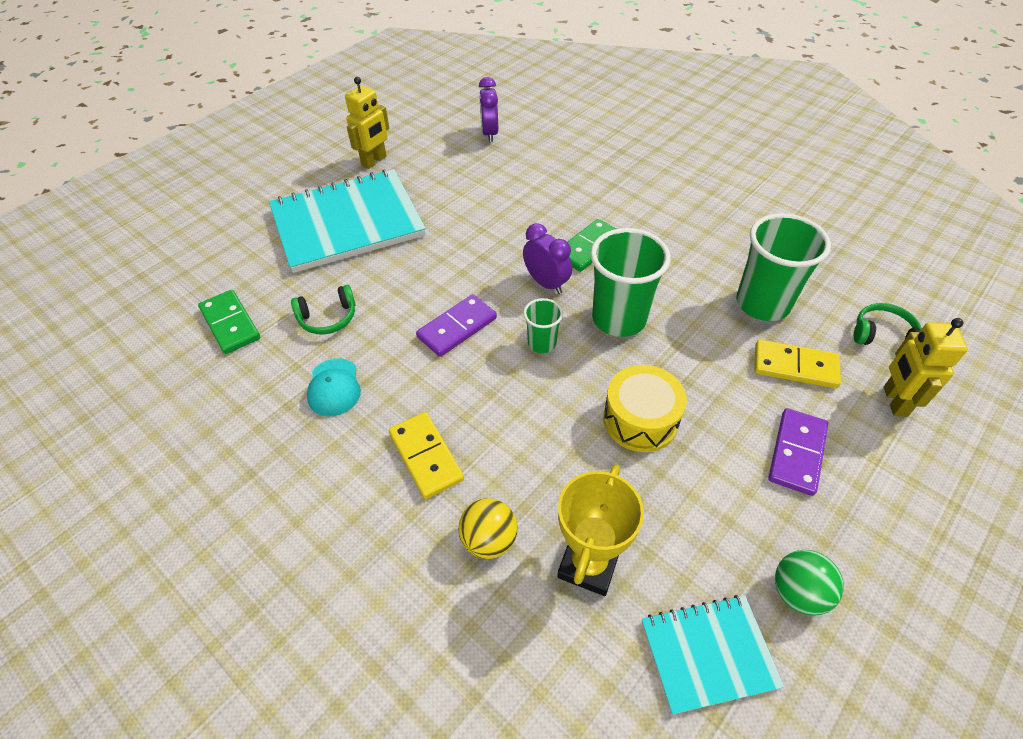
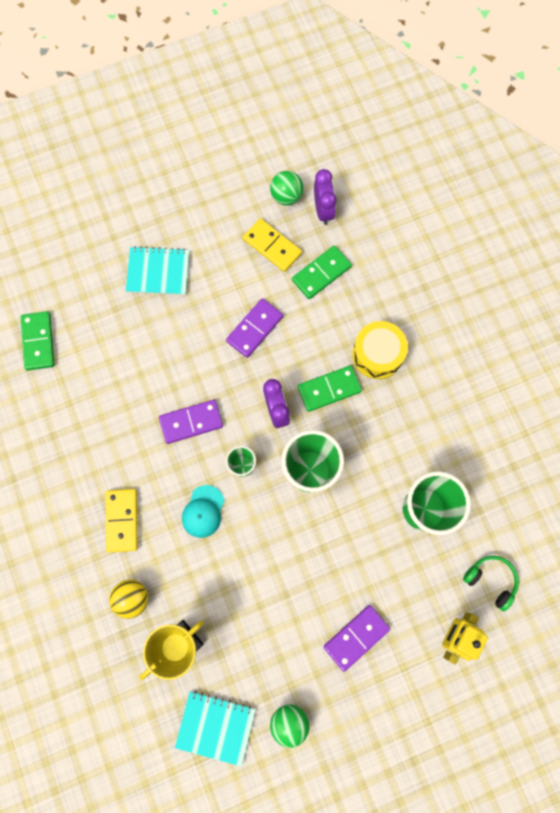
camera: 25 degrees right, 25 degrees up
(328, 318) = (106, 368): green headphones -> none
(334, 387) = (87, 435): turquoise cap -> turquoise cap (203, 511)
(347, 223) = (158, 272): turquoise notebook -> turquoise notebook, size x0.52
(374, 161) = (209, 203): yellow robot -> none
(448, 135) = (286, 196): none -> green ball
(478, 230) = (254, 329): none -> purple domino
(489, 133) = (323, 210): purple clock -> purple clock turned 150 degrees clockwise
(518, 172) = (321, 273): none -> green domino
(640, 420) = (272, 562): yellow drum -> yellow drum (377, 354)
(795, 366) = (406, 573): yellow domino -> yellow domino (272, 246)

